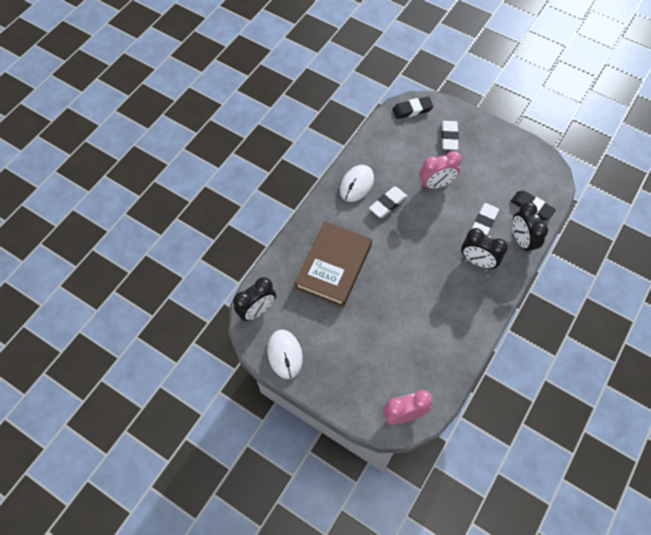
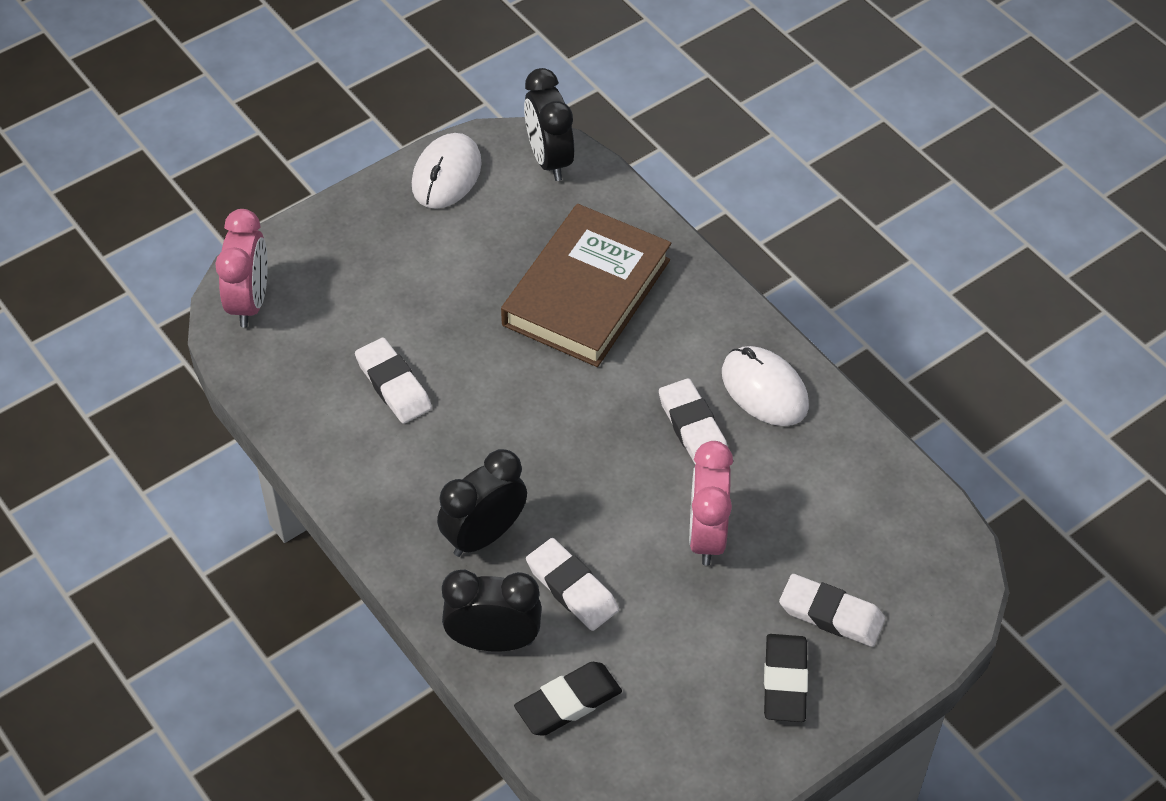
camera: 110 degrees right, 10 degrees down
(285, 354) = (446, 175): white mouse -> white mouse turned 75 degrees counterclockwise
(333, 266) = (587, 292): brown book -> brown book turned 75 degrees clockwise
(412, 110) = (941, 569): black eraser -> black eraser (785, 681)
(421, 327) = (393, 385): none -> white eraser

